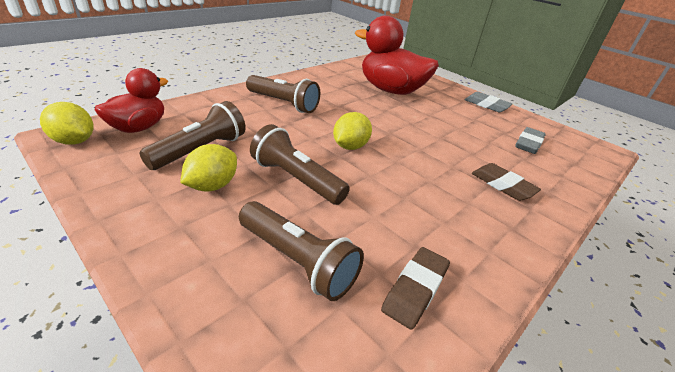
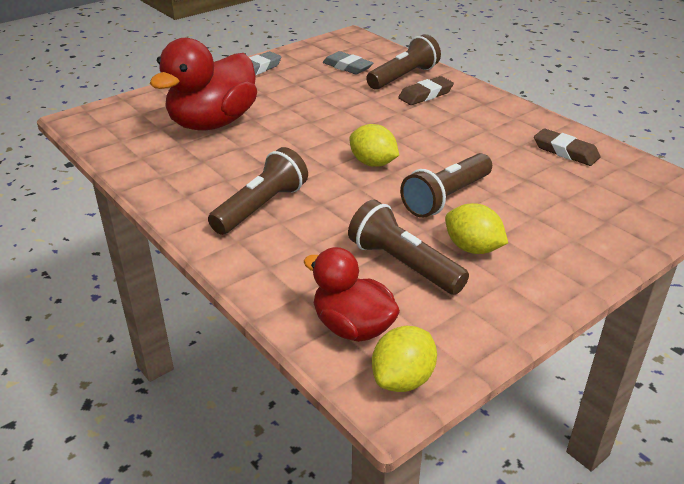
camera: 80 degrees left, 0 degrees up
(297, 261) = (558, 198): brown flashlight -> brown flashlight (404, 77)

